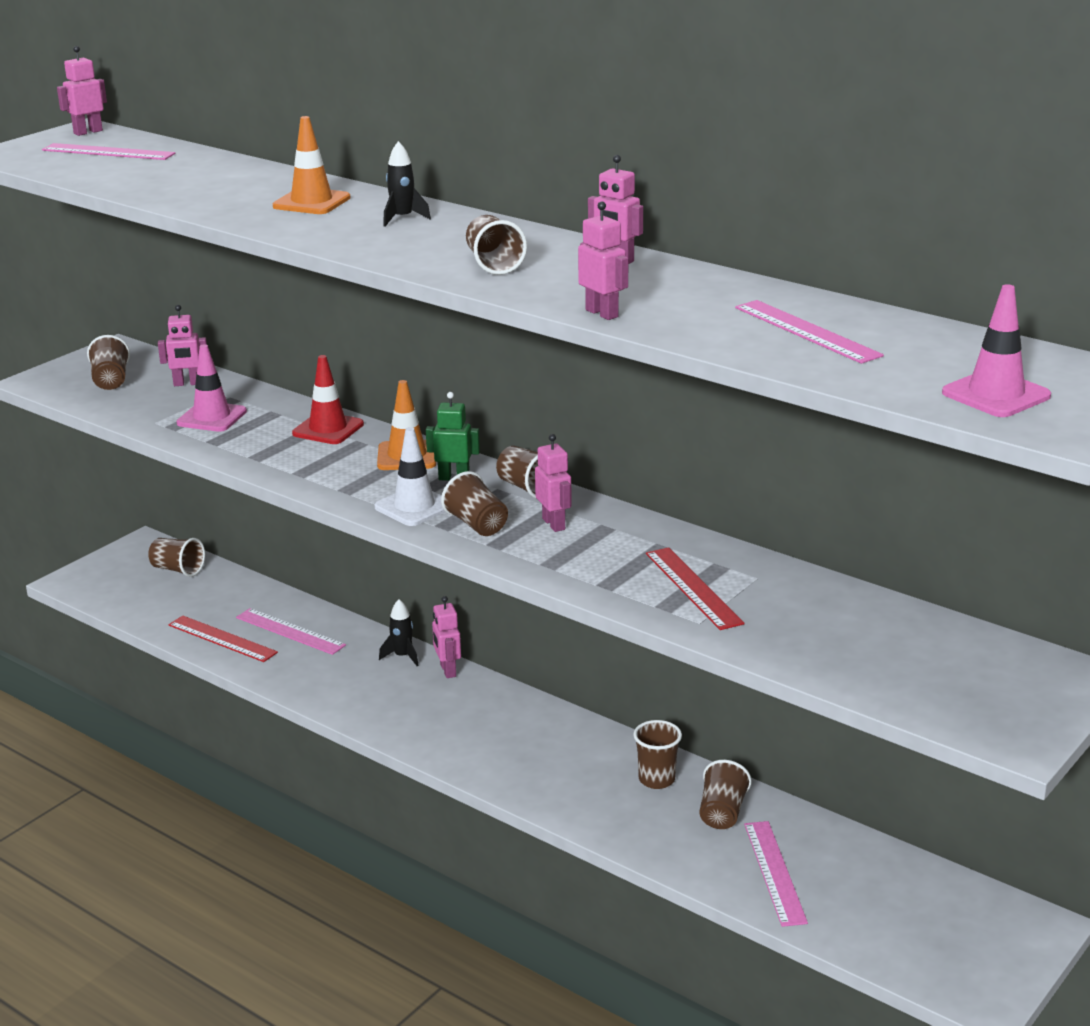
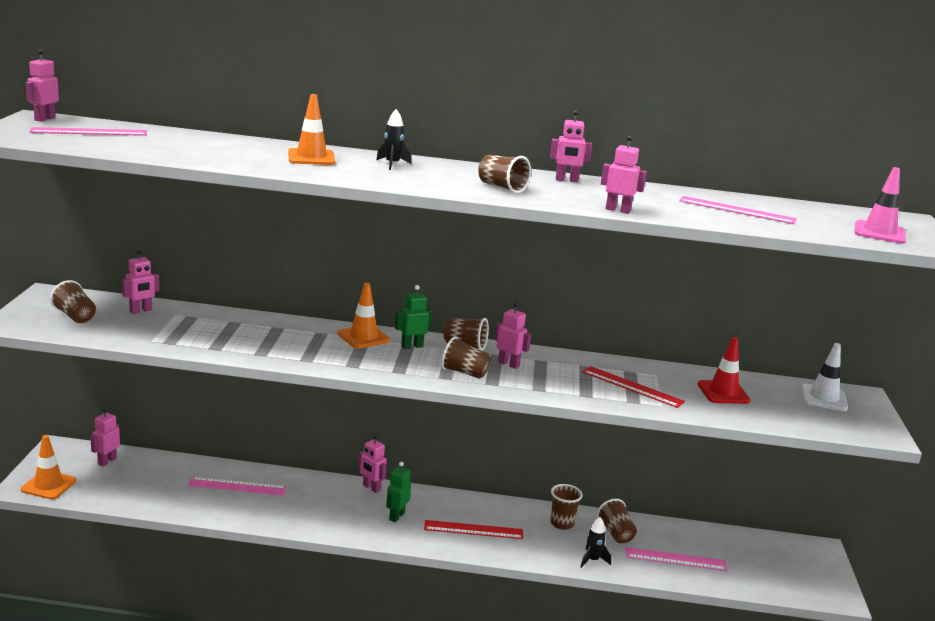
camera: 35 degrees left, 5 degrees down
(95, 584) = (48, 485): none -> orange traffic cone
(178, 570) = (107, 461): brown cup -> pink robot
(212, 417) = (191, 331): pink traffic cone -> none
(222, 639) = (191, 502): red ruler -> red ruler (473, 530)
(328, 429) = (287, 327): red traffic cone -> red traffic cone (723, 393)
(402, 656) = (332, 485): black rocket -> black rocket (592, 560)
(414, 507) = (410, 368): white traffic cone -> white traffic cone (823, 398)
(442, 714) = (396, 516): none -> green robot
(774, 872) = (676, 559): pink ruler -> pink ruler turned 45 degrees counterclockwise

